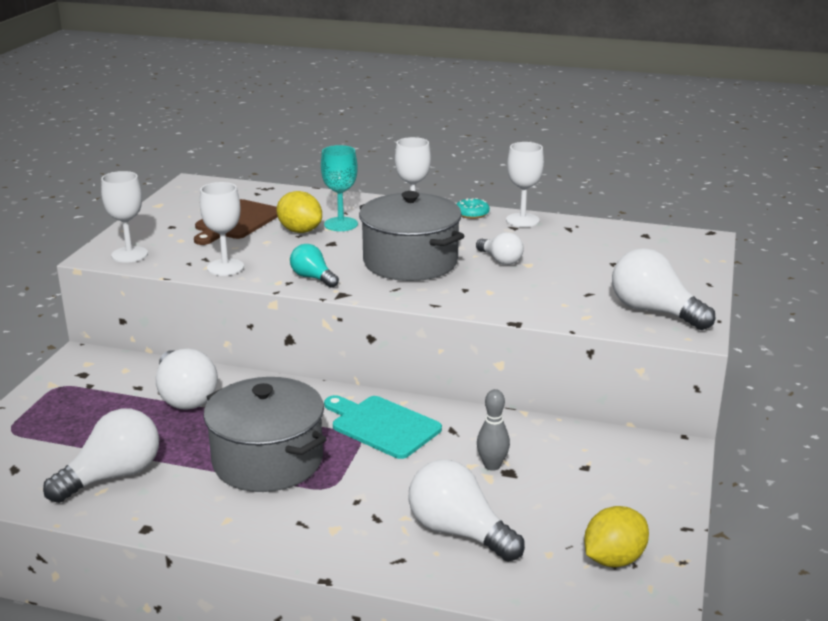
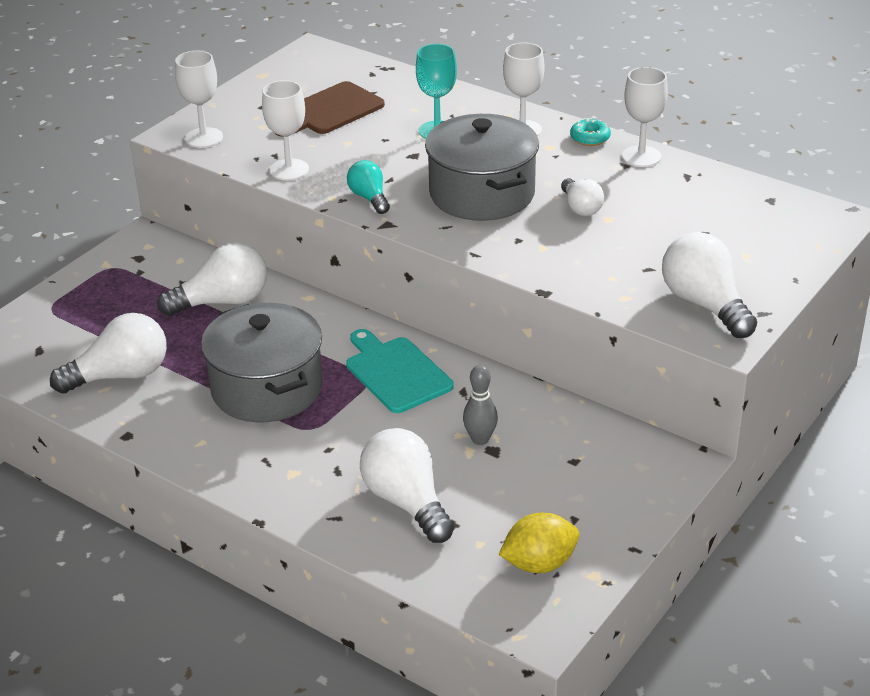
camera: 20 degrees right, 10 degrees up
(185, 396) = (222, 302): white light bulb -> white light bulb turned 105 degrees counterclockwise
(300, 231) = (389, 133): yellow lemon -> none

